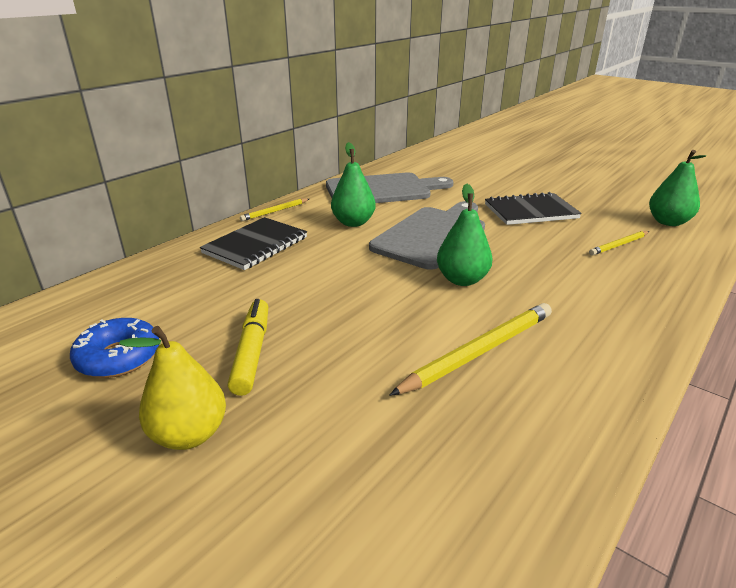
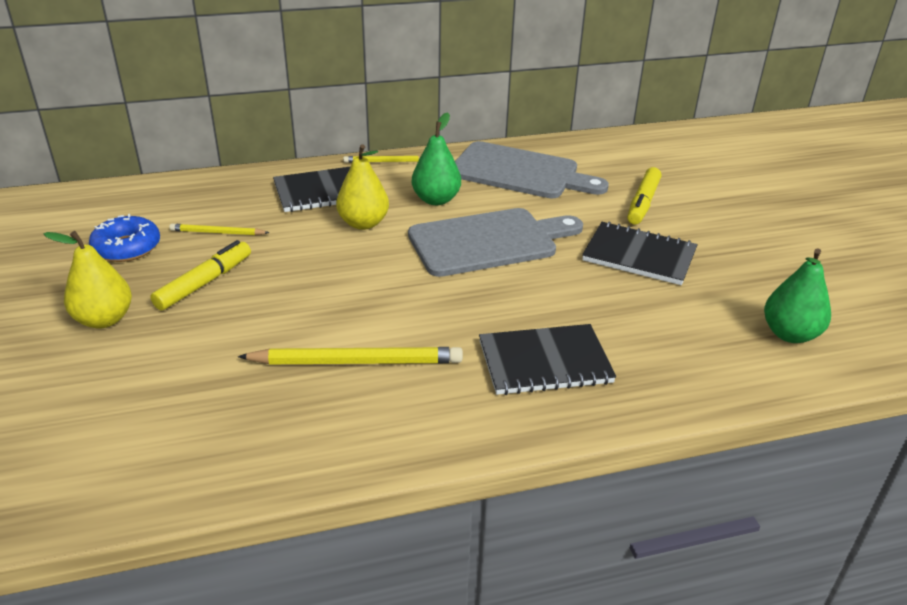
camera: 35 degrees right, 5 degrees up
(324, 255) = (363, 223): none -> yellow pear
(462, 280) = (443, 297): green pear -> none
(483, 184) = (643, 203): none -> yellow marker
(591, 291) = (544, 362): none -> black notebook
(619, 245) = (669, 333): yellow pencil -> yellow pencil (217, 232)

